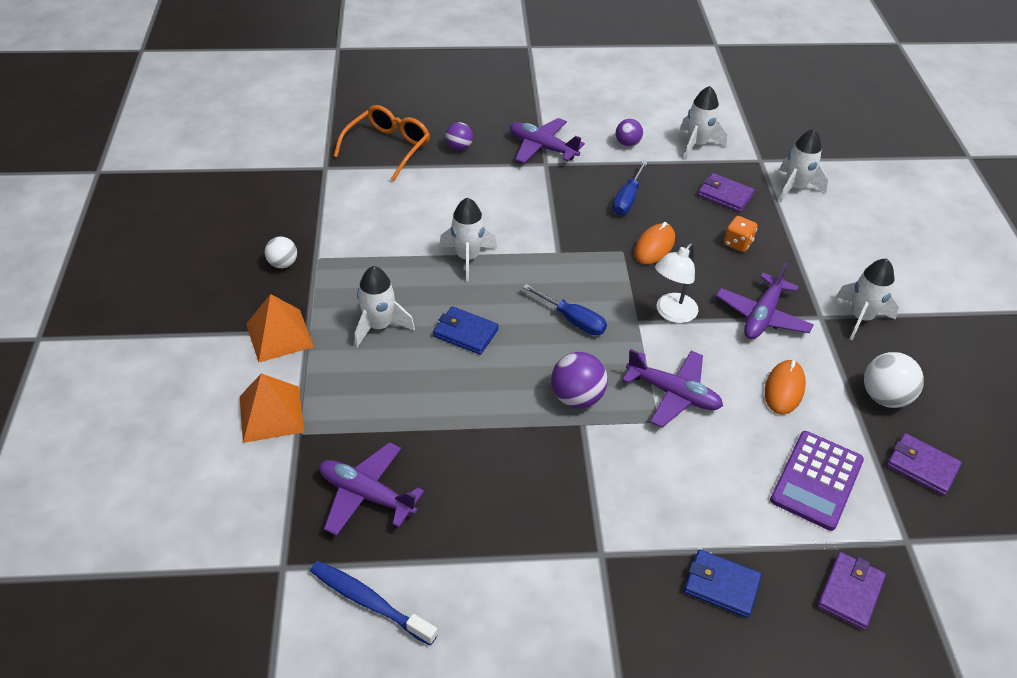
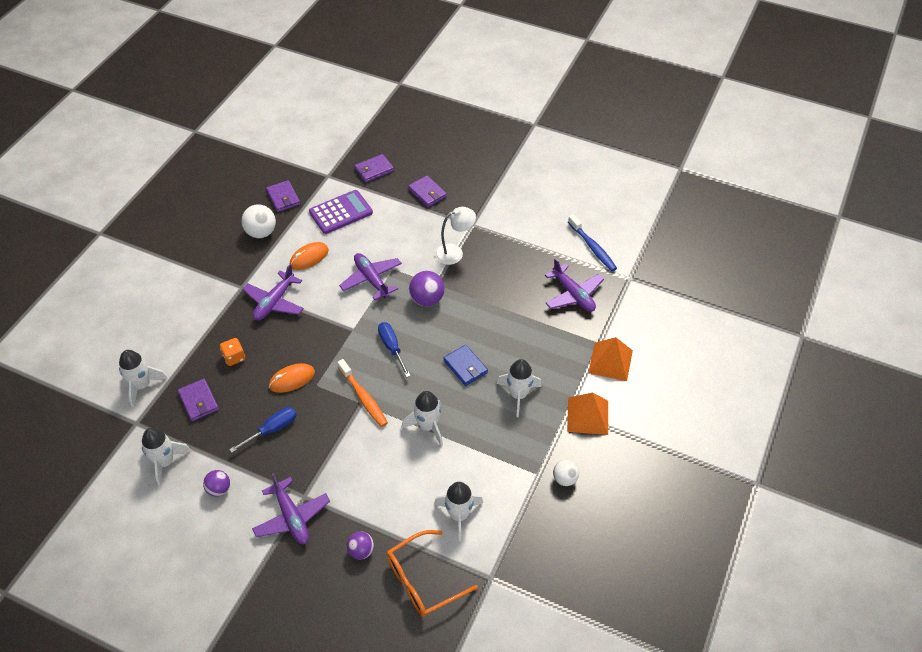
camera: 150 degrees left, 5 degrees up
(560, 258) = (363, 397): none -> orange toothbrush
(671, 313) = (327, 326): white lamp -> white lamp (454, 252)
(721, 585) = (427, 193): blue wallet -> purple wallet
(762, 316) = (274, 302): purple plane -> purple plane turned 150 degrees clockwise
(860, 317) = (219, 277): white rocket -> white rocket (459, 515)

